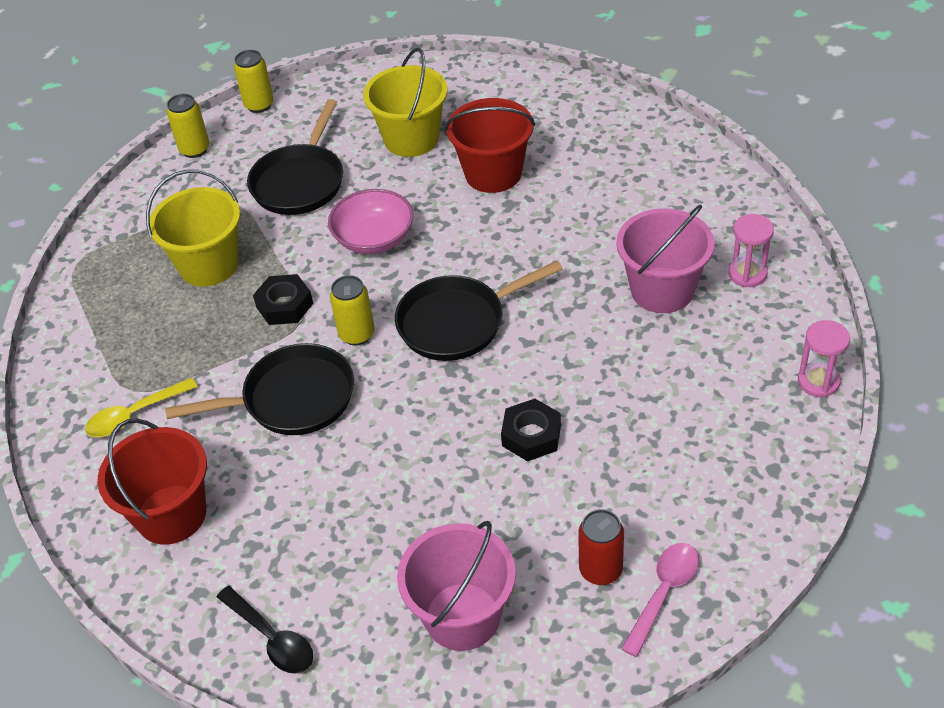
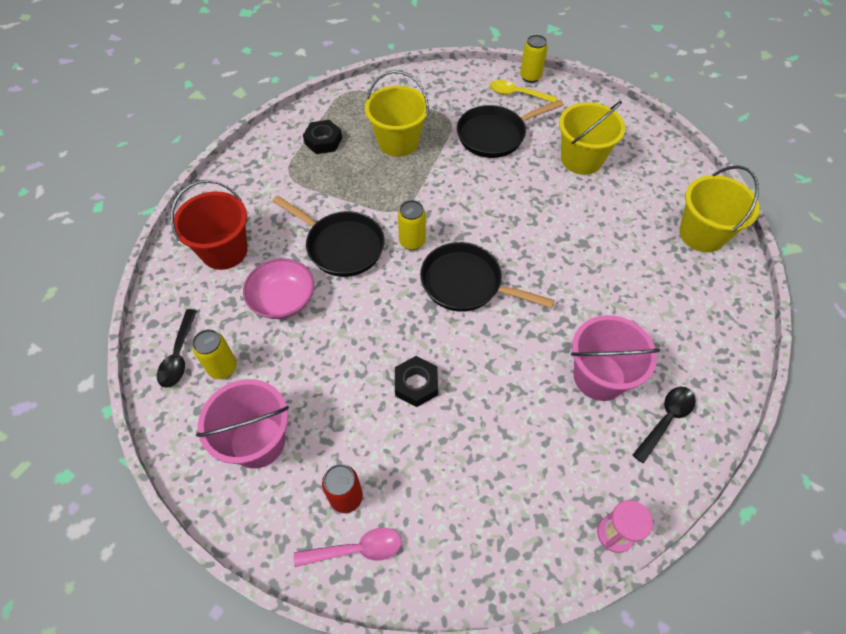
camera: 45 degrees right, 10 degrees up
(135, 415) = (274, 188): yellow spoon -> yellow spoon (517, 94)
(194, 149) = (470, 76): yellow can -> yellow can (223, 368)
(284, 305) = (402, 194): black nut -> black nut (323, 141)
(374, 238) = (488, 198): pink bowl -> pink bowl (283, 300)
(493, 173) = (598, 217): red bucket -> none
(592, 118) = (702, 234): none -> yellow bucket
(747, 274) = (666, 420): pink hourglass -> black spoon

